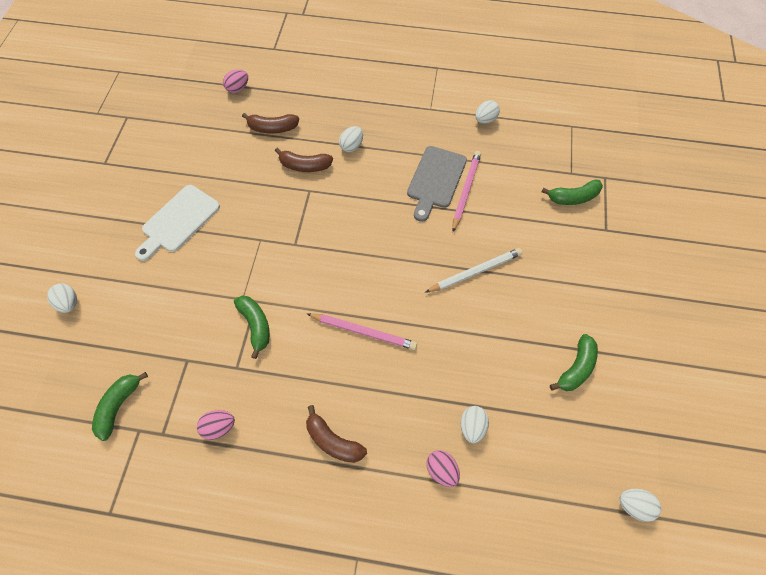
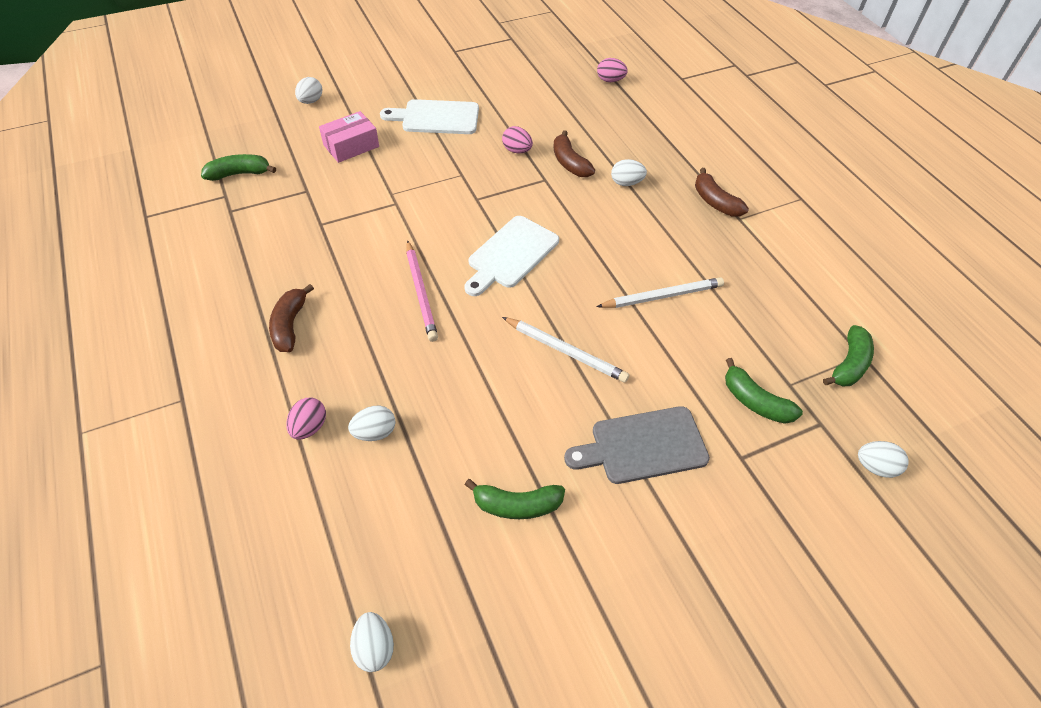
camera: 55 degrees right, 10 degrees down
(159, 300) = (351, 146): none -> pink box
(219, 427) = (257, 241): pink egg -> pink egg (517, 150)
(255, 325) = (371, 215): green banana -> green banana (849, 364)
(272, 128) = (590, 122): brown banana -> brown banana (715, 202)
(368, 254) = (511, 255): none -> white cutting board
(435, 180) = (651, 265): grey cutting board -> grey cutting board (643, 446)
(466, 191) = (662, 296): pink pencil -> white pencil
(485, 120) = (777, 270): white egg -> white egg (875, 467)

